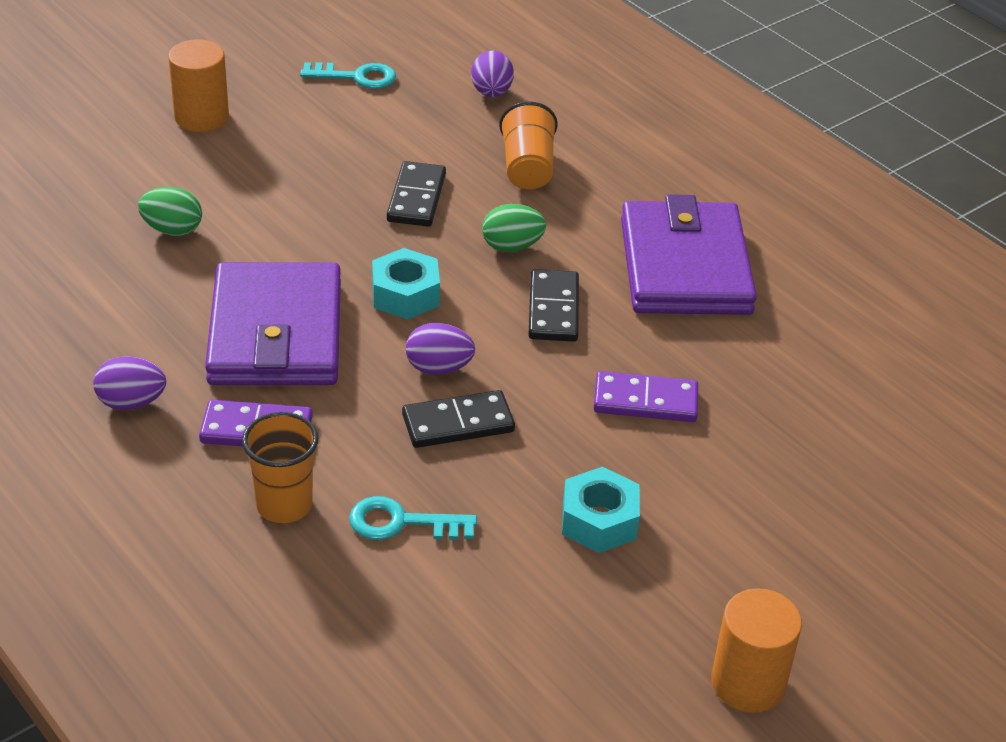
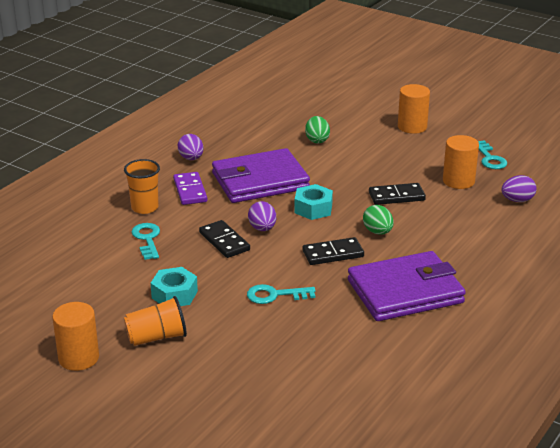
camera: 75 degrees right, 10 degrees down
(406, 126) = (458, 181): none -> orange cylinder
(527, 168) = (454, 224): orange cup -> orange cup (156, 337)
(645, 401) = (275, 295): purple domino -> turquoise key

